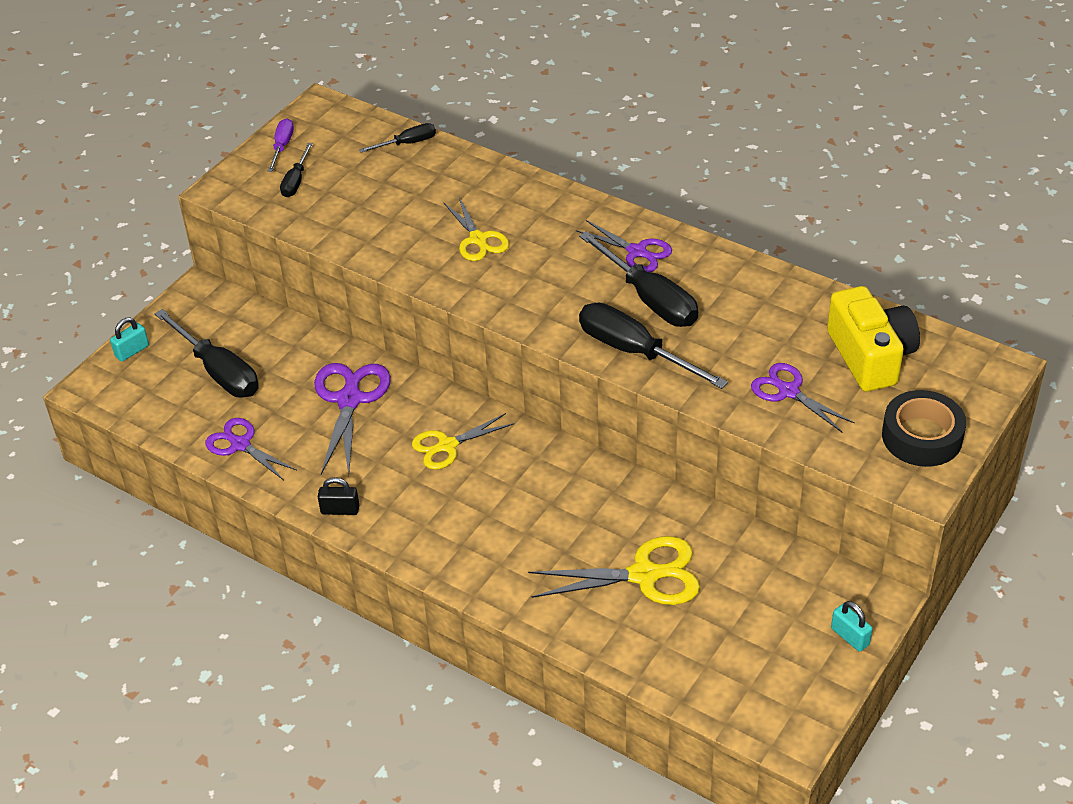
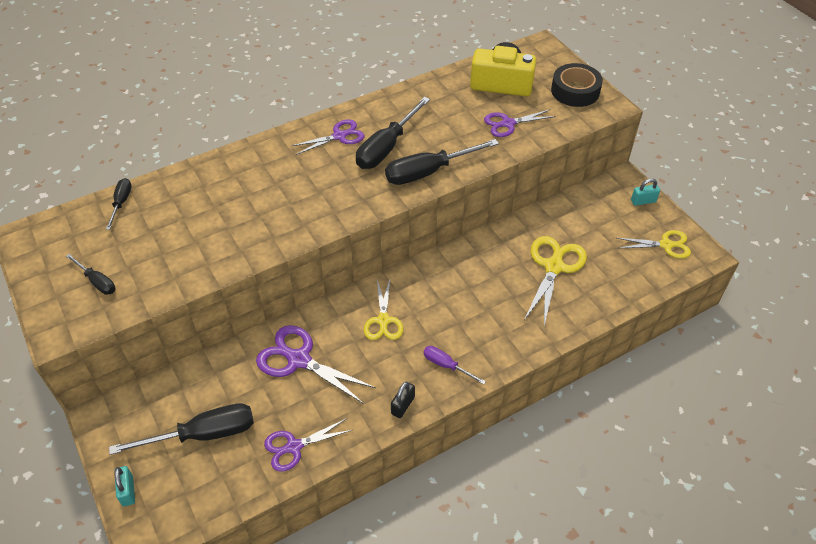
camera: 65 degrees left, 5 degrees up
(282, 146) = (46, 276): purple screwdriver -> purple screwdriver (446, 365)
(478, 239) = (260, 204): yellow scissors -> yellow scissors (666, 245)
(649, 299) = (387, 147): black screwdriver -> black screwdriver turned 135 degrees clockwise

